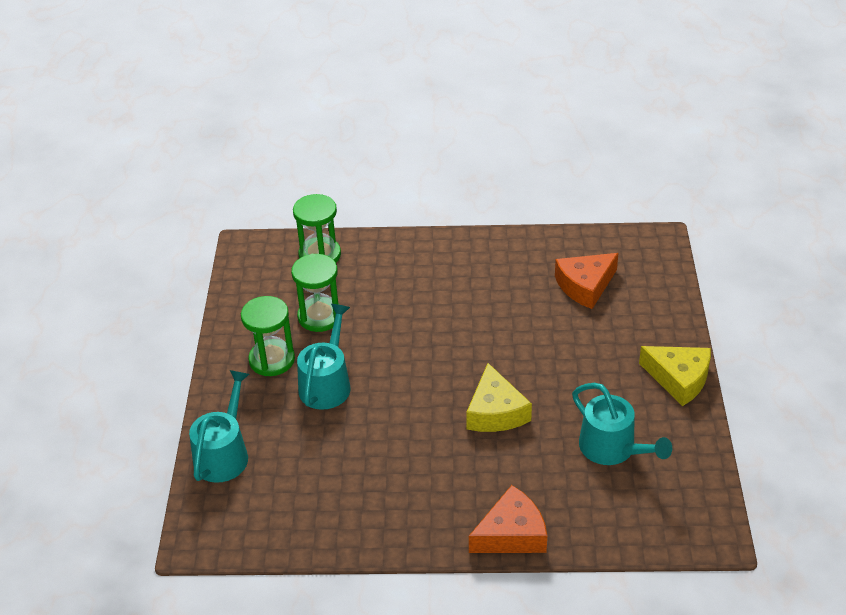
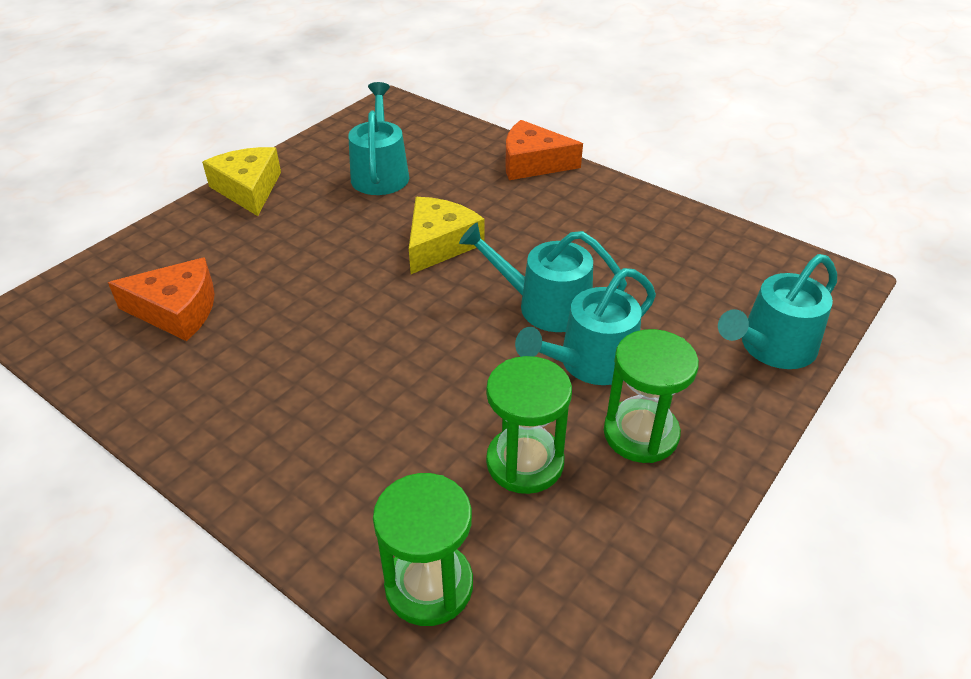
camera: 145 degrees left, 0 degrees up
(383, 405) = (545, 306): none -> turquoise watering can

